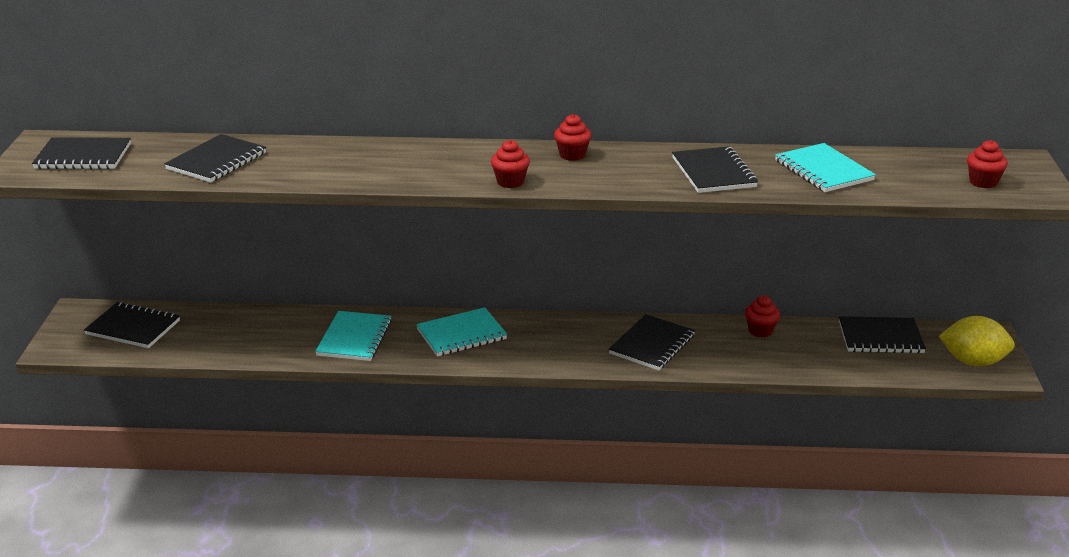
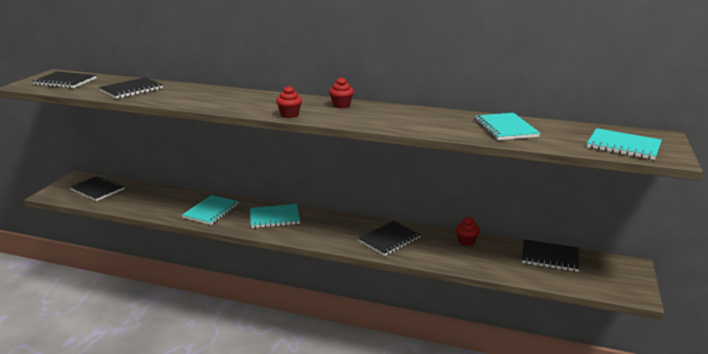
camera: 15 degrees right, 5 degrees down
(714, 172) = (427, 122): black notebook -> none
(973, 361) = (613, 283): yellow lemon -> none
(983, 182) = (623, 146): red cupcake -> turquoise notebook

